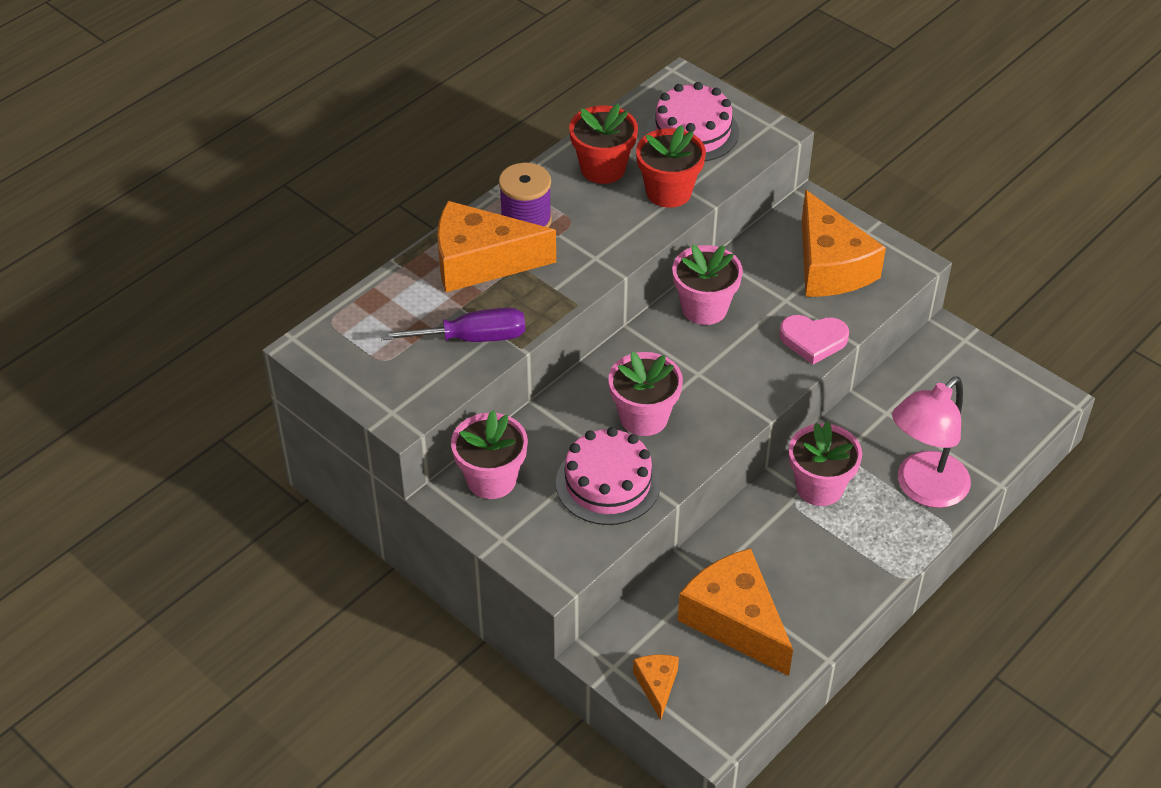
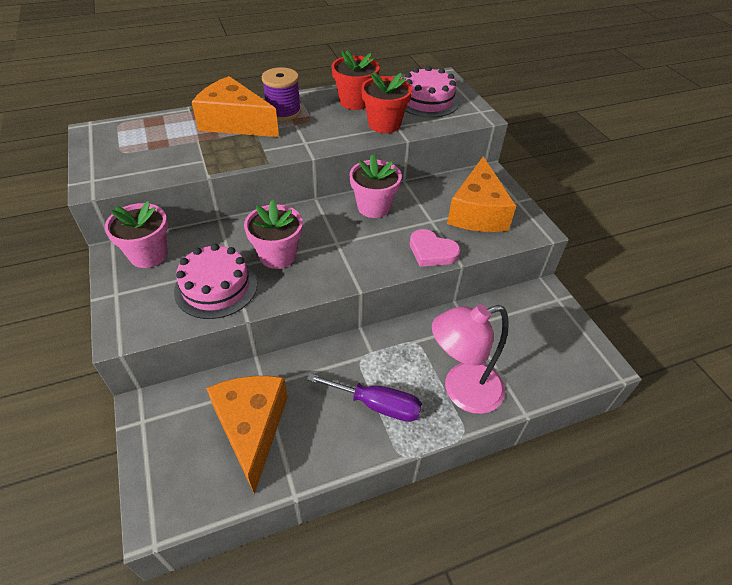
camera: 25 degrees right, 0 degrees up
(473, 338) = (185, 158): purple screwdriver -> purple screwdriver (377, 405)
(656, 685) = (157, 451): orange cheese -> none
(819, 487) = (386, 356): pink flower pot -> none

